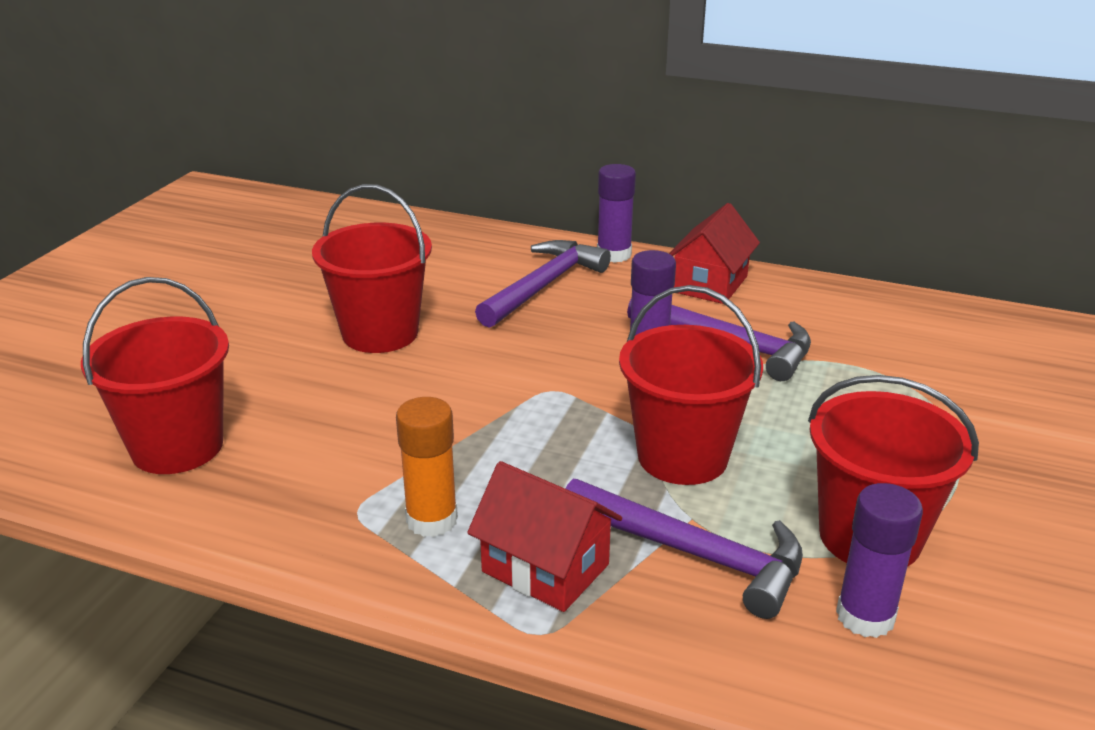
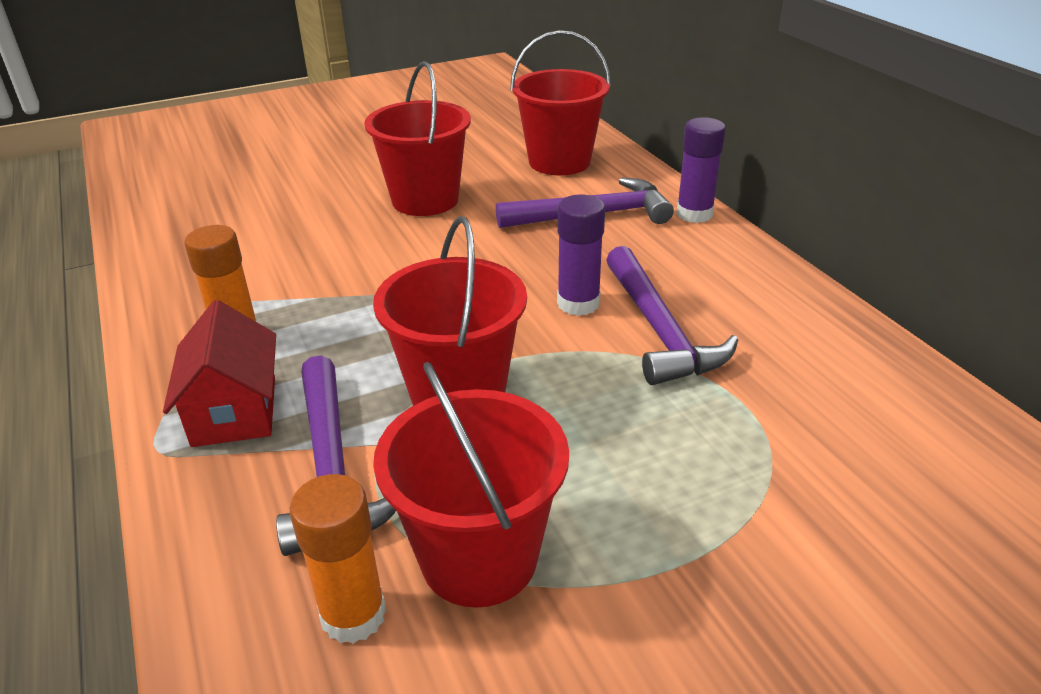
camera: 45 degrees right, 5 degrees up
(177, 447) = (207, 217): red bucket -> red bucket (559, 162)
(710, 284) = (737, 273): red house -> none
(865, 616) = (353, 615): purple glue stick -> orange glue stick

